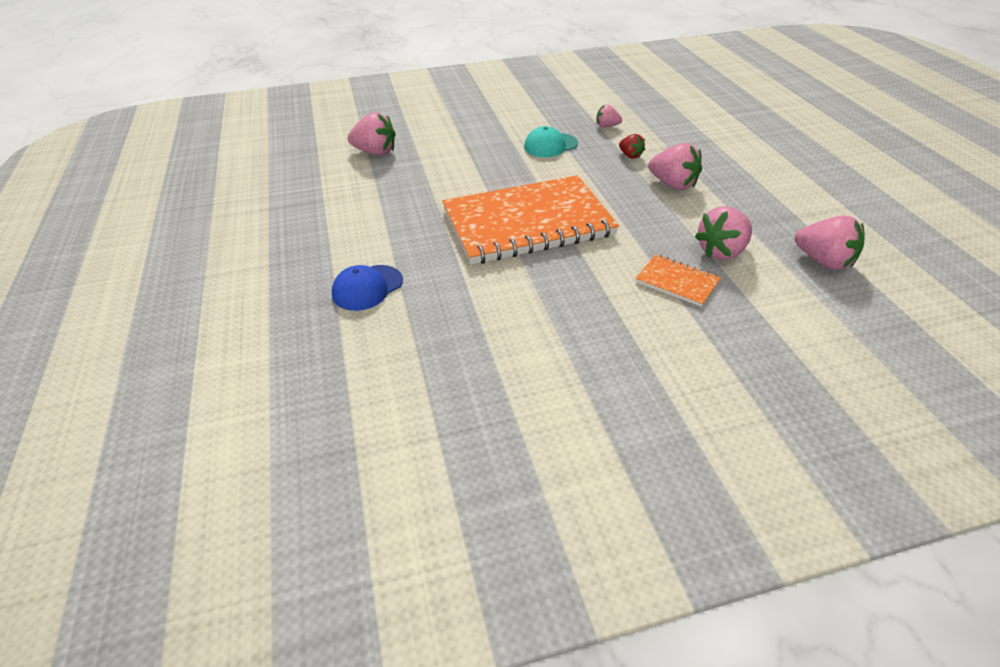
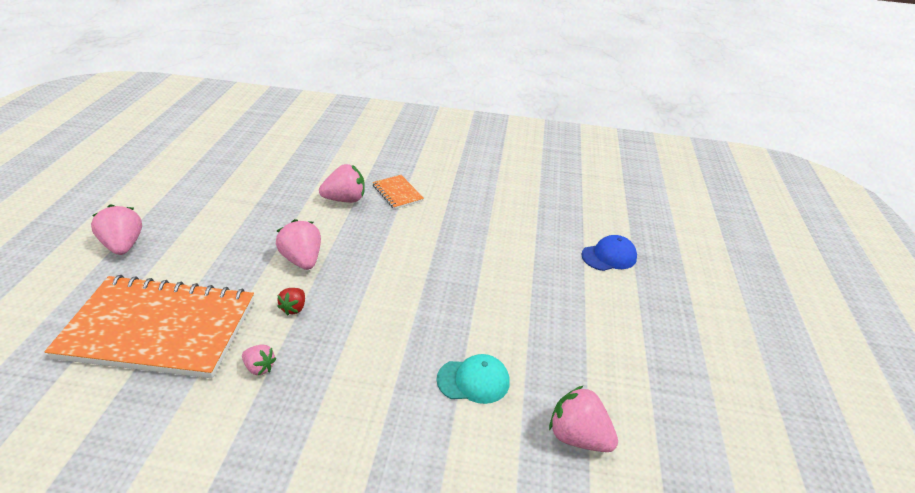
camera: 160 degrees left, 5 degrees down
(527, 223) = (460, 267): orange notebook -> orange notebook (159, 329)
(550, 145) = (357, 359): turquoise cap -> turquoise cap (473, 381)
(630, 155) = (294, 308): red strawberry -> red strawberry turned 150 degrees counterclockwise
(823, 261) = (294, 175): pink strawberry -> pink strawberry (123, 245)

